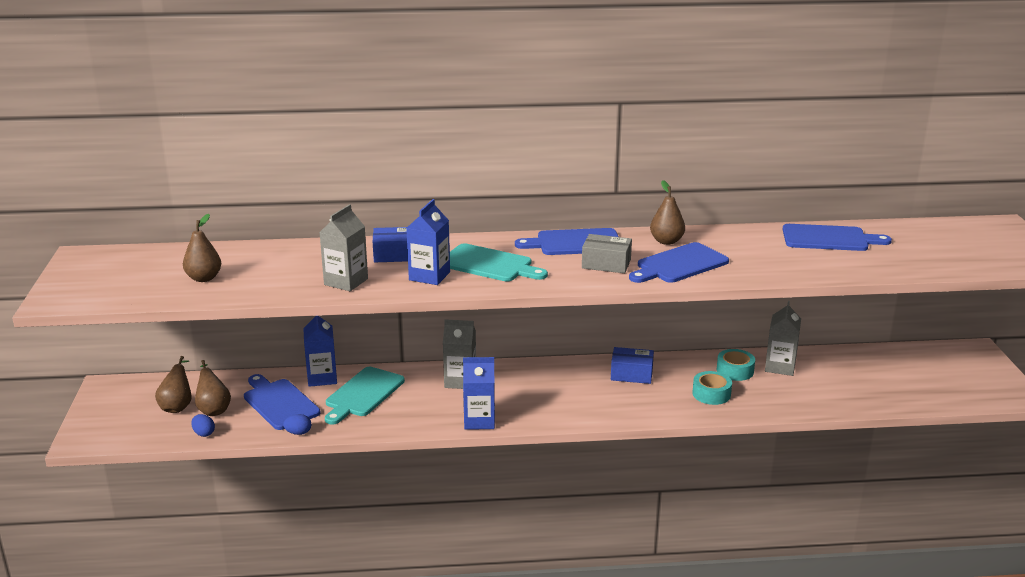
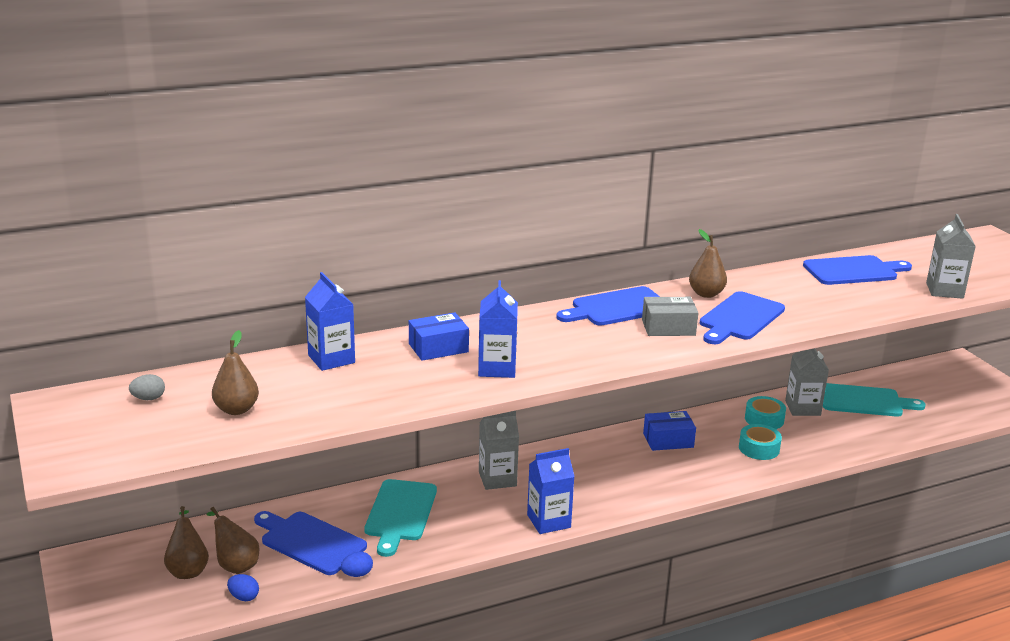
camera: 20 degrees left, 0 degrees up
(149, 262) = (148, 398): none -> grey egg
(322, 378) = (340, 502): blue carton -> blue carton (331, 359)
(346, 282) = (409, 389): grey carton -> grey carton (944, 290)
(489, 264) = (549, 345): turquoise cutting board -> turquoise cutting board (864, 401)

